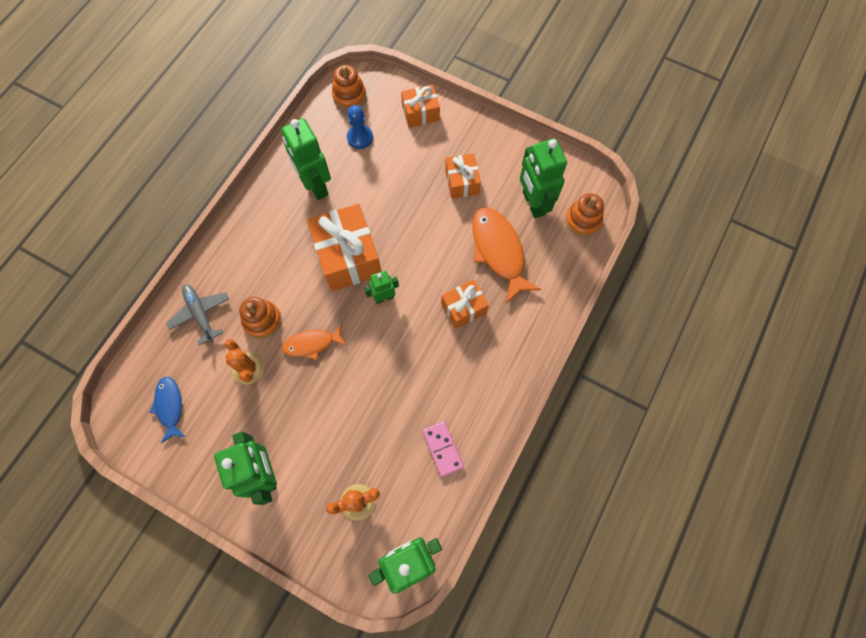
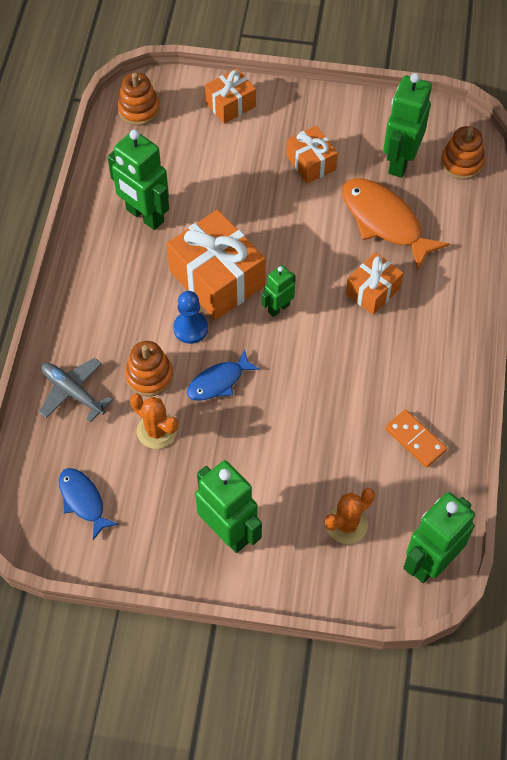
camera: 20 degrees left, 10 degrees down
(312, 344) = (218, 382): orange fish -> blue fish
(360, 137) = (172, 150): blue pawn -> blue pawn (190, 328)
(442, 449) = (415, 440): pink domino -> orange domino
(533, 203) = (400, 161): green robot -> green robot turned 60 degrees clockwise

